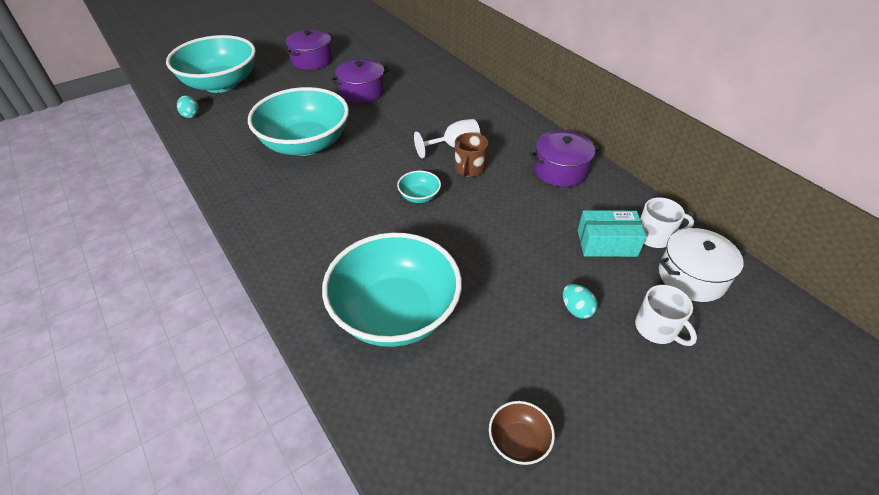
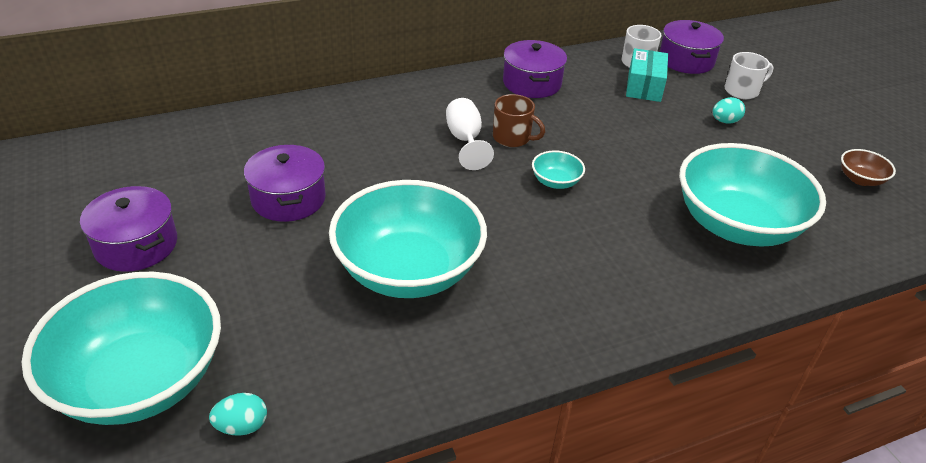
camera: 80 degrees left, 5 degrees down
(692, 277) = (686, 60): white pot -> purple pot

